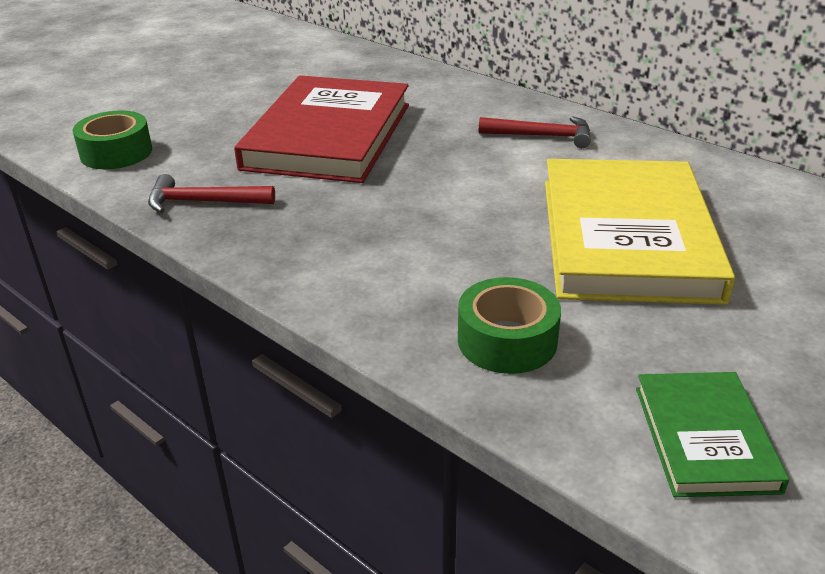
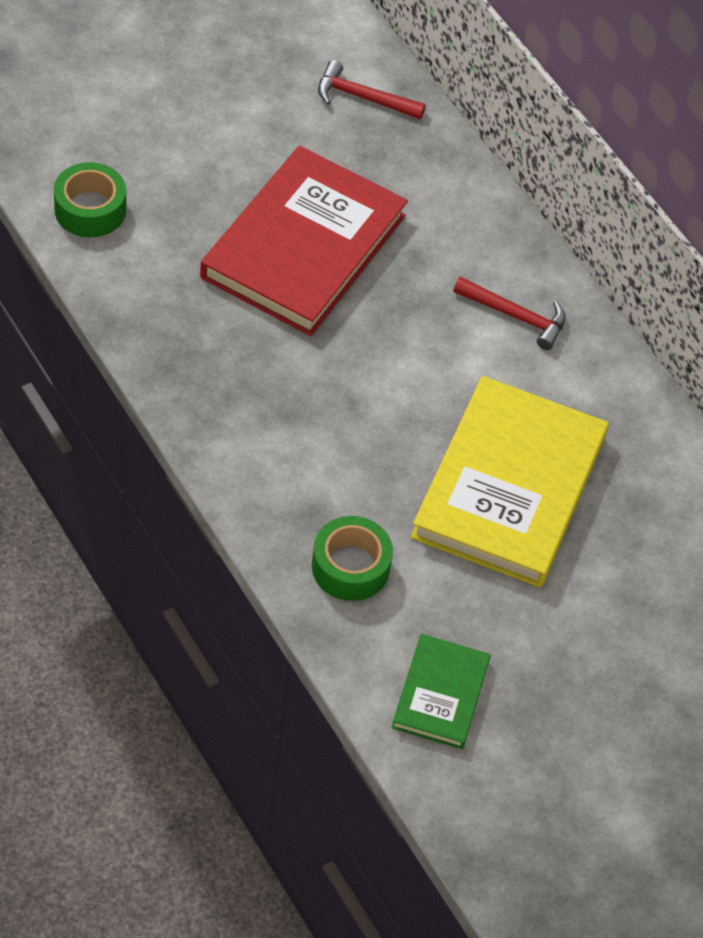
camera: 10 degrees right, 20 degrees up
(203, 202) = (158, 318): red hammer -> red hammer (363, 98)

